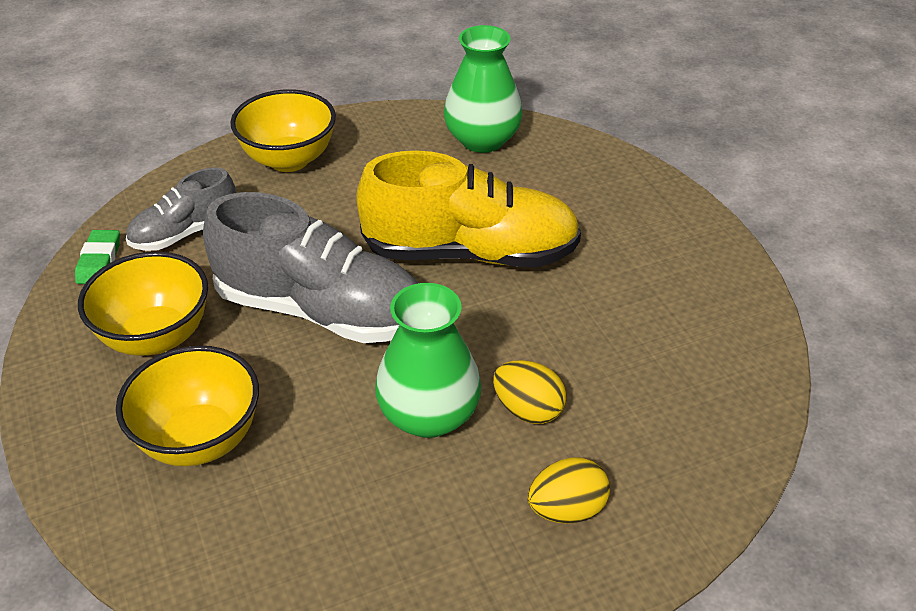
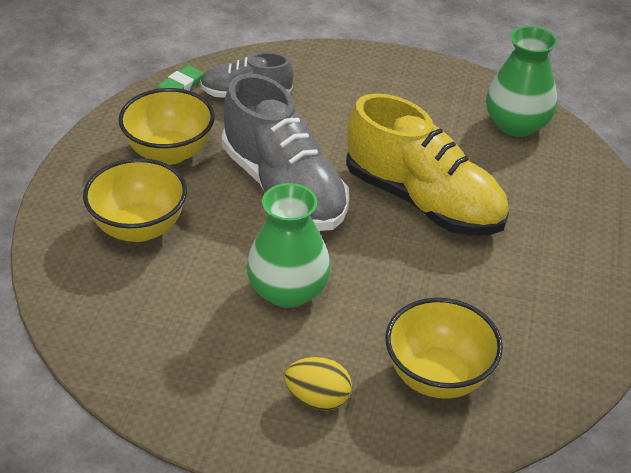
camera: 35 degrees right, 0 degrees up
(289, 160) = (359, 75): yellow bowl -> yellow bowl (437, 376)
(528, 410) = (356, 324): yellow egg -> none

